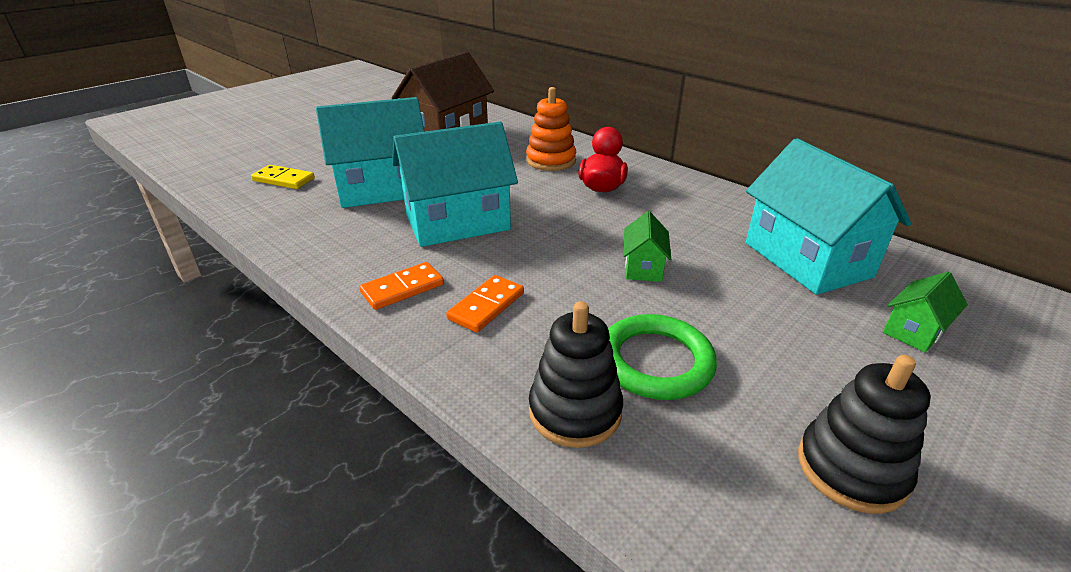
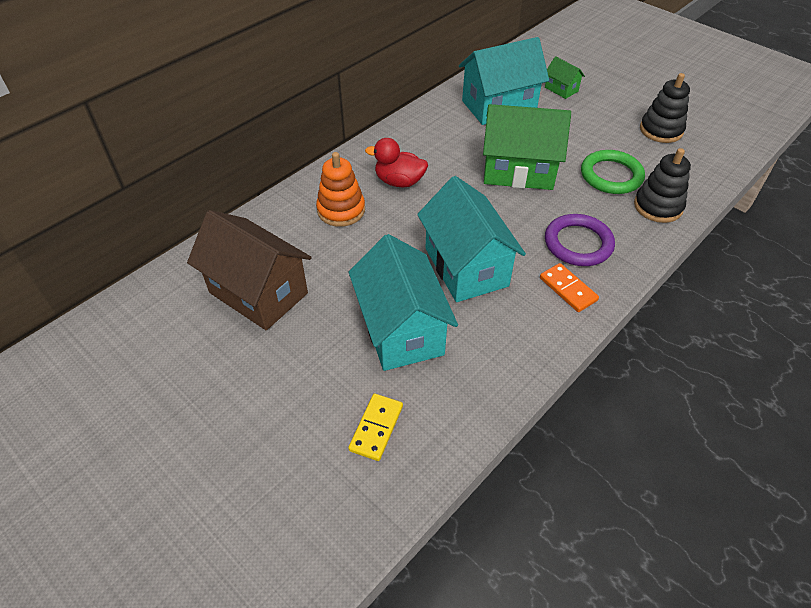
camera: 90 degrees left, 15 degrees up
(486, 306) = (578, 243): orange domino -> purple ring
(643, 267) = (518, 171): green house -> green house, size x2.17

